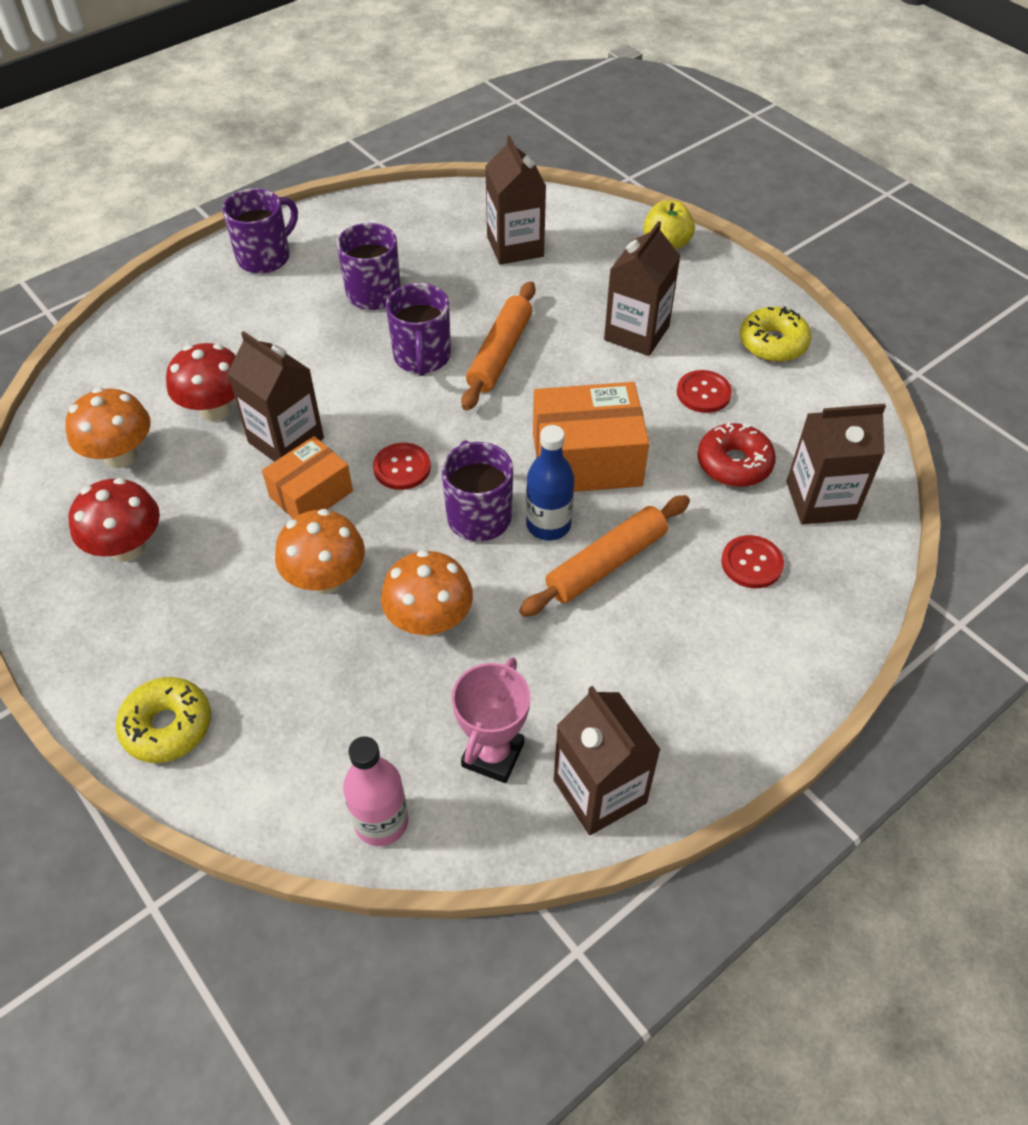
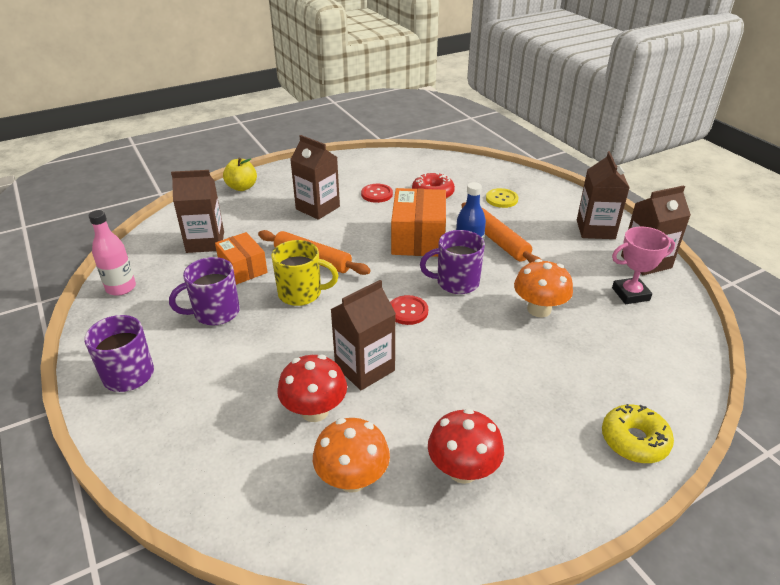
camera: 80 degrees left, 15 degrees down
(311, 494) = (424, 357): orange box -> orange box (243, 268)
(326, 579) = (503, 353): orange mushroom -> none
(381, 822) = (683, 339): pink bottle -> pink bottle (121, 288)
(422, 357) = (301, 293): purple mug -> yellow mug
(492, 754) = (630, 294): pink trophy -> pink trophy turned 45 degrees counterclockwise
(751, 563) = (501, 199): red button -> yellow button
(773, 343) = (346, 169): yellow donut -> none
(820, 500) = (463, 175): brown carton -> brown carton (595, 229)

